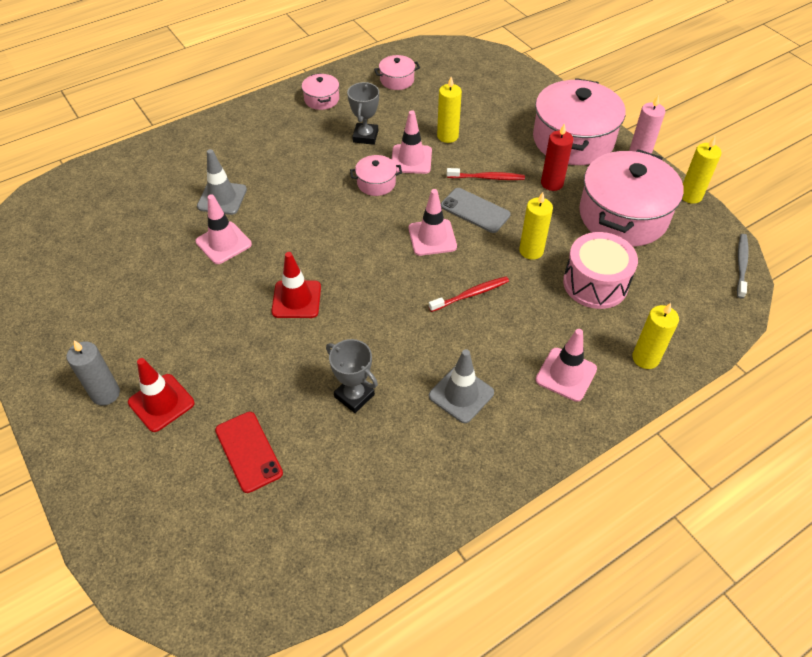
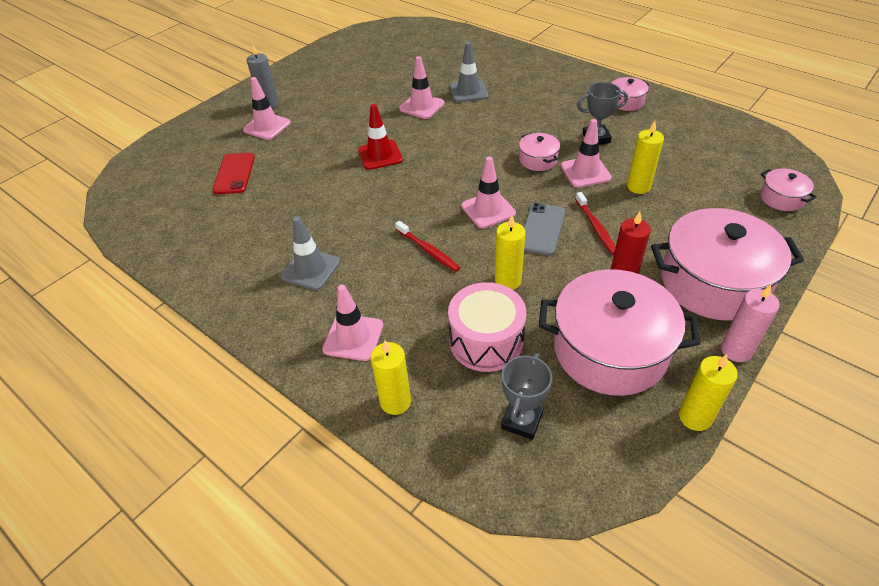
camera: 75 degrees right, 5 degrees down
(161, 403) = (267, 126): red traffic cone -> pink traffic cone
(248, 451) = (234, 174): red phone -> red phone turned 45 degrees counterclockwise
(354, 396) = (294, 209): grey trophy -> grey trophy (521, 420)
(397, 80) = (696, 135): pink pot -> pink pot (781, 198)
(741, 265) = (593, 491): grey toothbrush -> none

